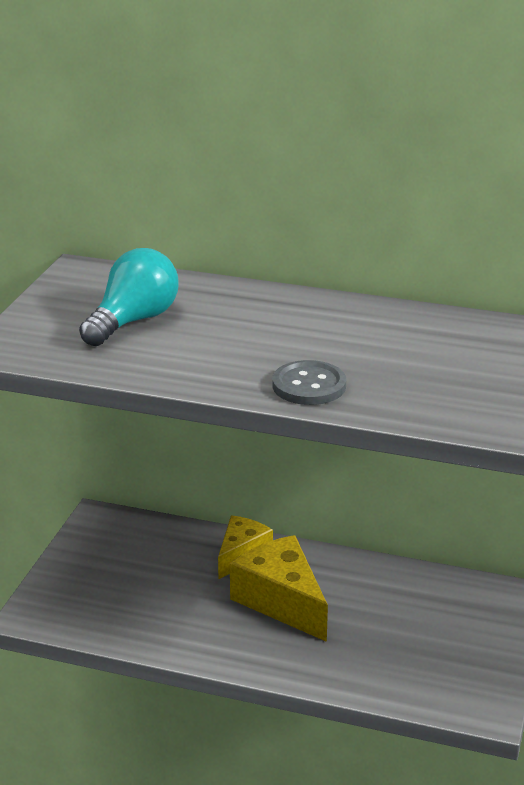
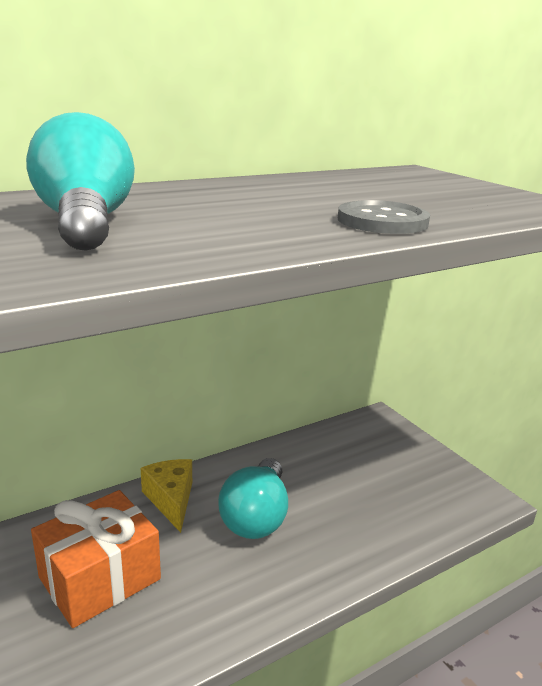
camera: 50 degrees left, 5 degrees down
(139, 574) = (100, 578): none -> orange gift
(281, 601) = (256, 516): yellow cheese -> turquoise light bulb

